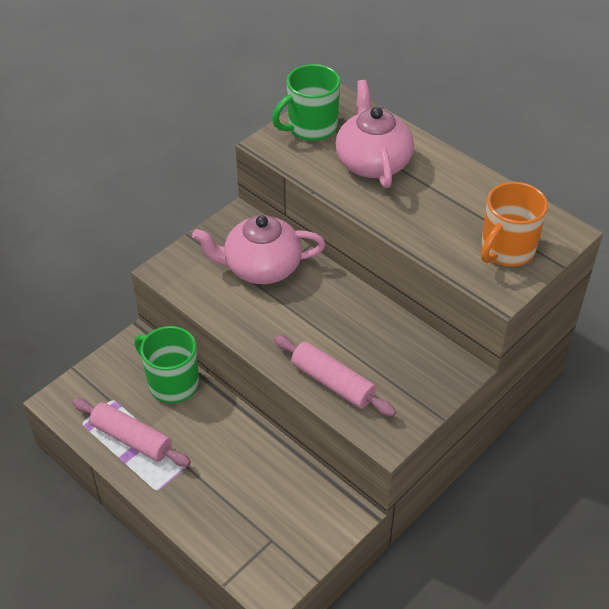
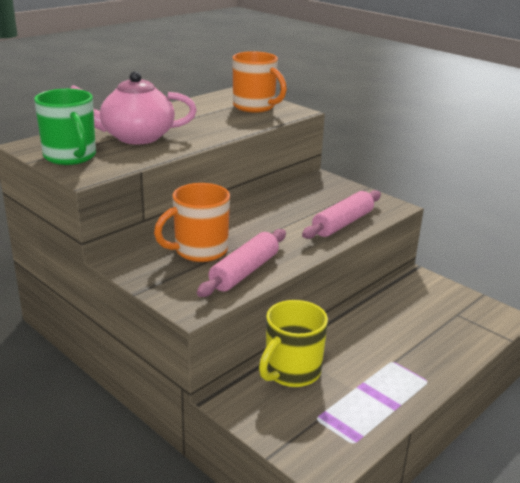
camera: 90 degrees left, 20 degrees down
(131, 439) = (369, 400): pink rolling pin -> pink rolling pin (244, 272)
(172, 383) = (291, 372): green mug -> yellow mug
(261, 267) = (199, 251): pink teapot -> orange mug

